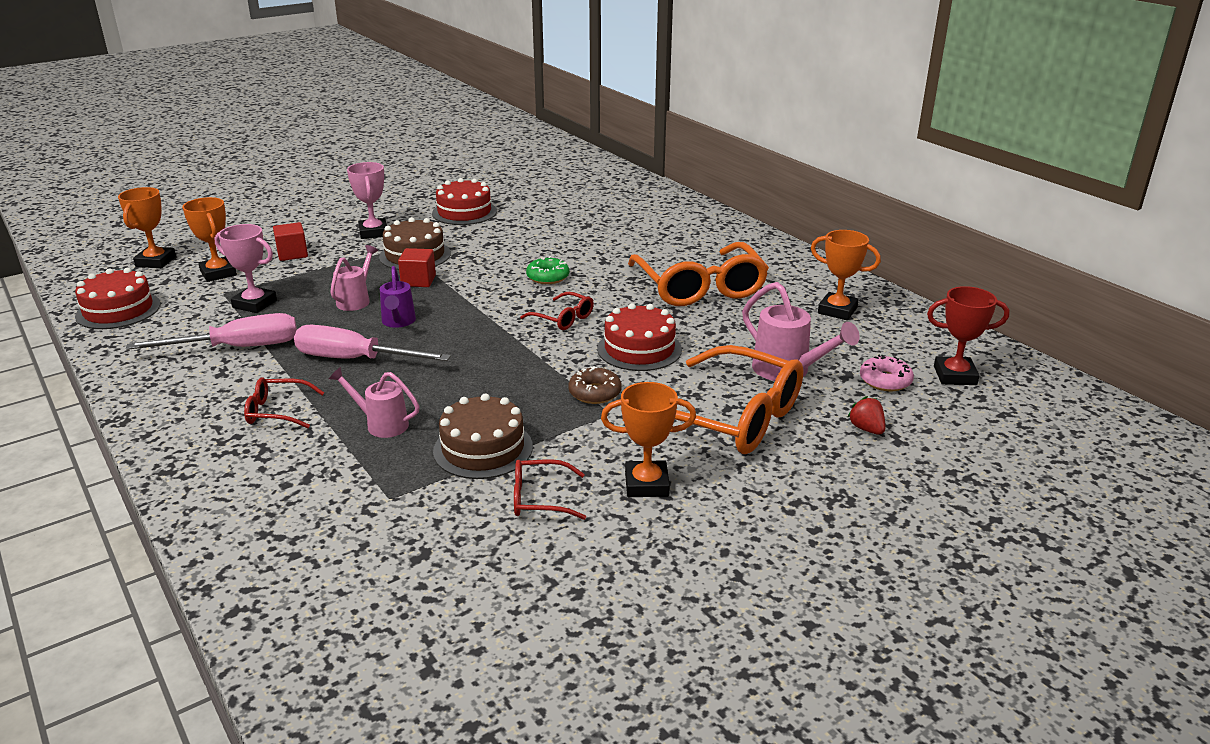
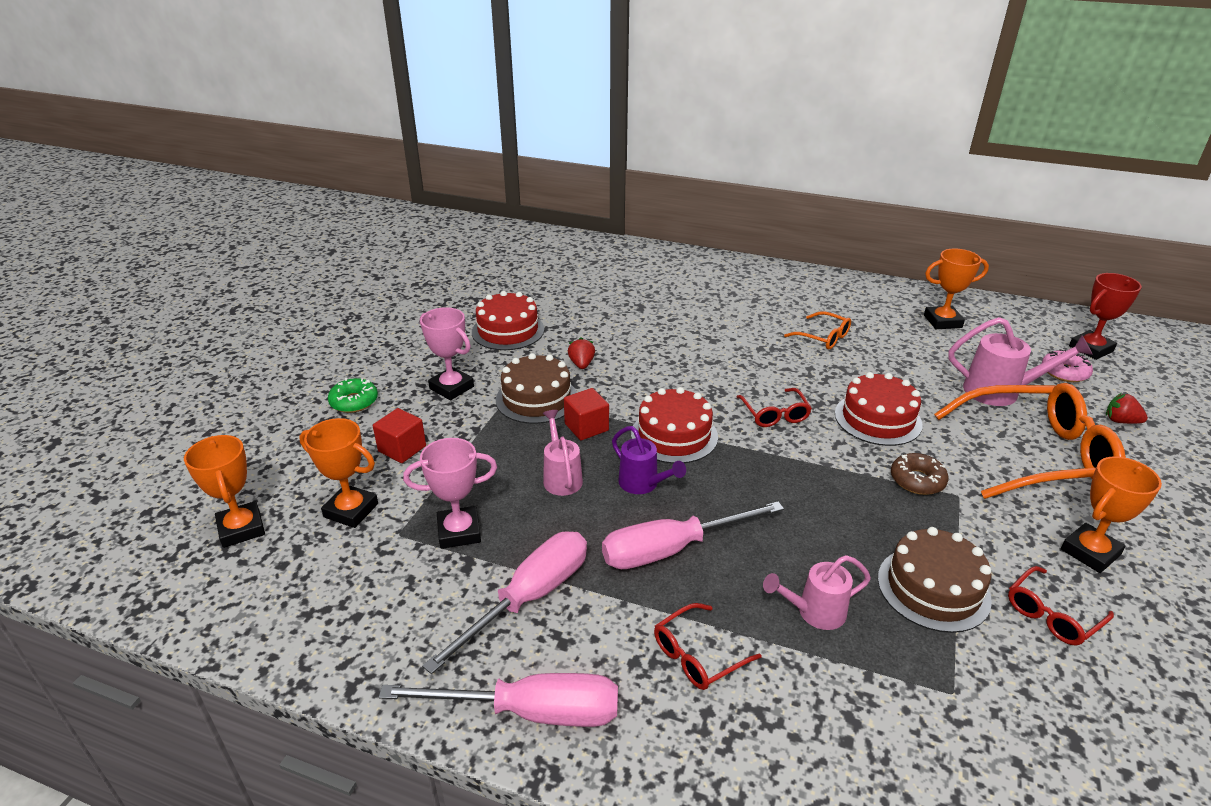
camera: 35 degrees left, 5 degrees up
(118, 310) = (297, 620): red cake -> red cake (674, 435)
(155, 393) = (531, 712): none -> pink screwdriver
(479, 246) = (581, 364): none -> red strawberry
(548, 277) = (694, 375): green donut -> green donut (354, 402)
(563, 318) = (774, 414): red glasses -> red glasses turned 75 degrees clockwise
(699, 287) = (823, 337): orange glasses -> orange glasses, size x0.46

